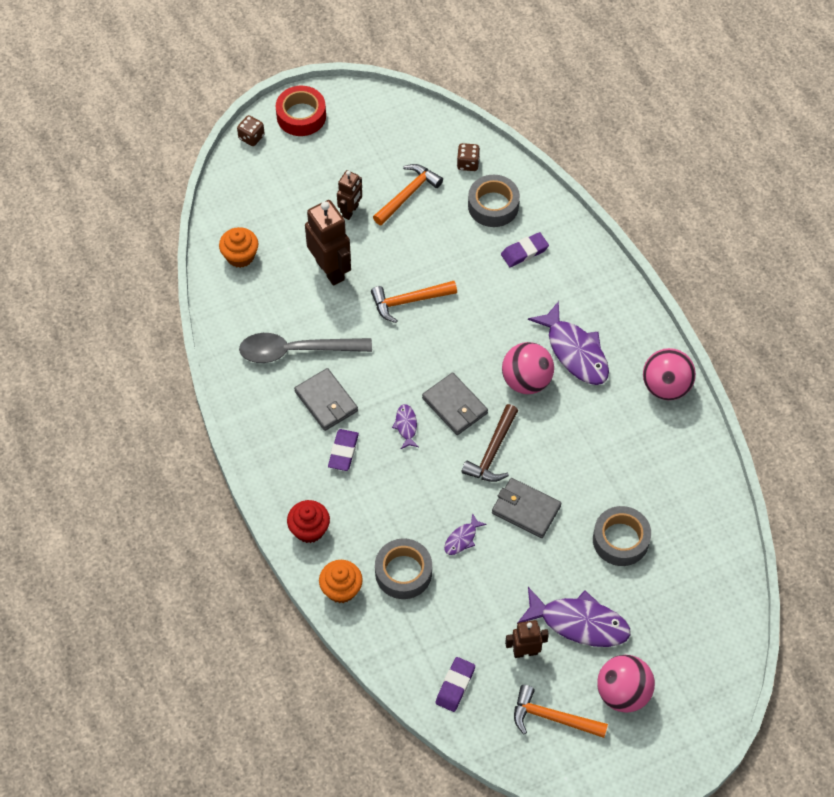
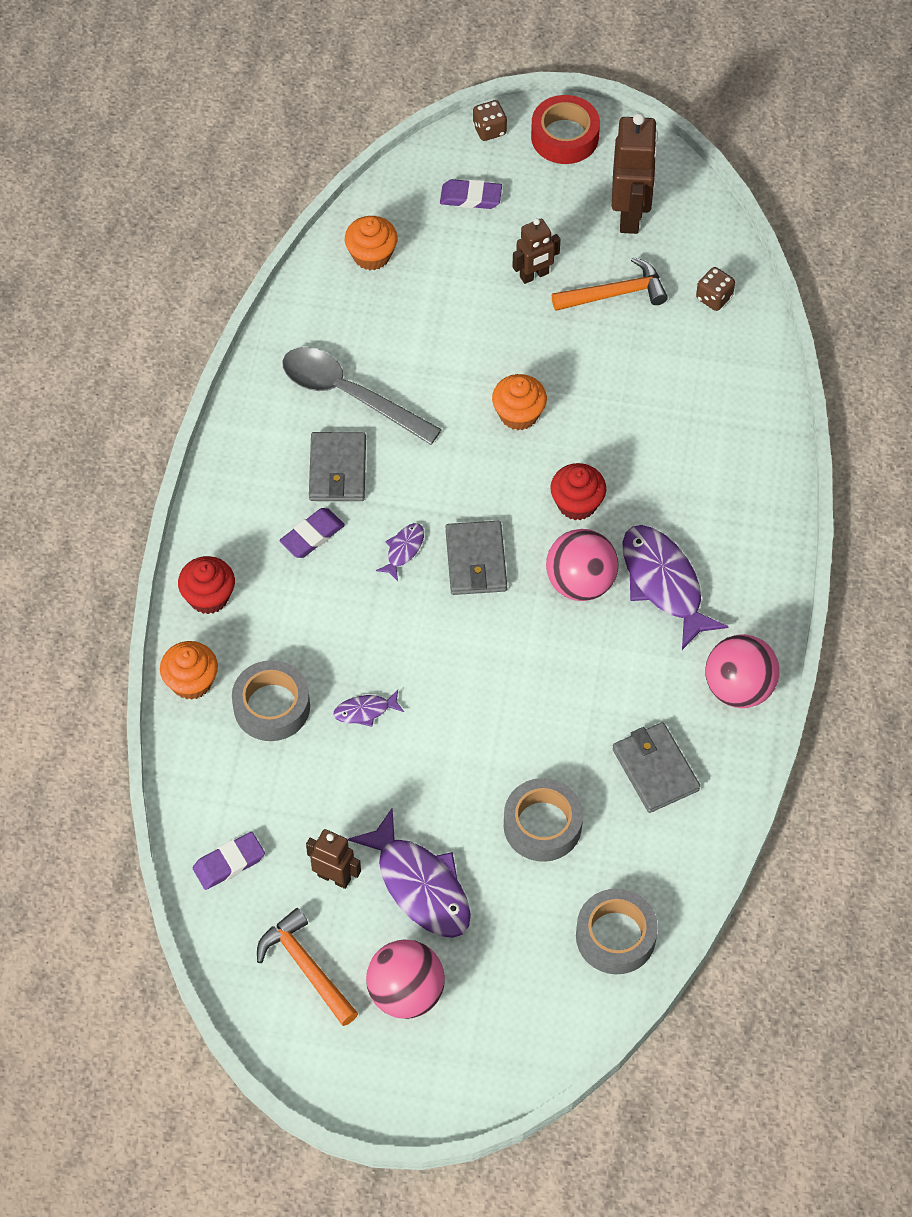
camera: 35 degrees right, 0 degrees up
(330, 270) = (459, 328): brown robot -> brown robot (630, 214)
(409, 301) = (518, 414): orange hammer -> orange cupcake
(486, 334) = (577, 503): none -> red cupcake
(492, 452) = (477, 637): brown hammer -> none
(493, 206) = (704, 362): grey tape -> grey tape (615, 936)
(524, 252) = (698, 436): purple eraser -> purple eraser (471, 197)
(526, 509) = (462, 724): grey wallet -> grey wallet (655, 770)
(575, 351) = (664, 583): purple fish -> purple fish turned 150 degrees clockwise

